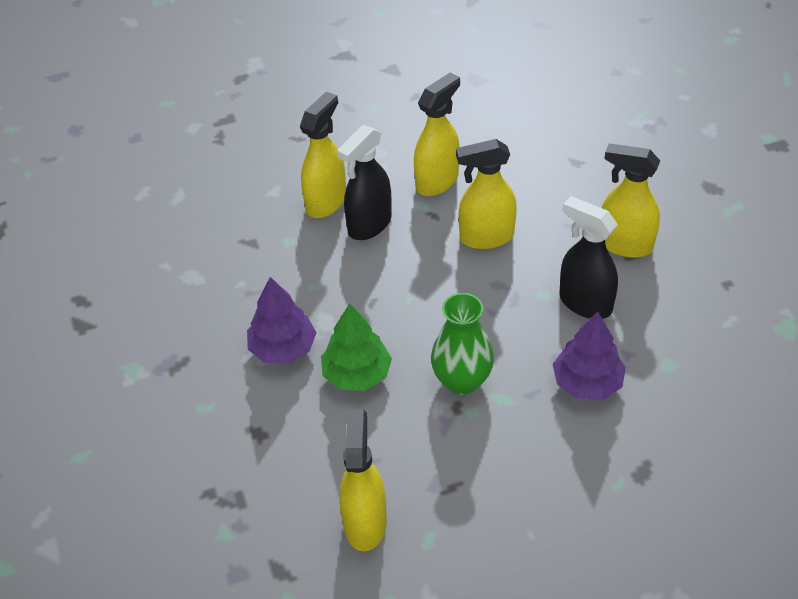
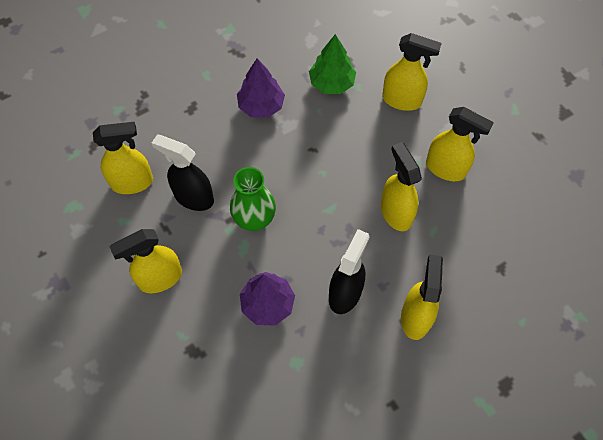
camera: 75 degrees right, 15 degrees up
(357, 374) = (247, 153): green tree -> green tree (331, 83)
(369, 225) = (386, 132): black spray bottle -> black spray bottle (193, 197)
(530, 501) = (160, 278): none -> yellow spray bottle

